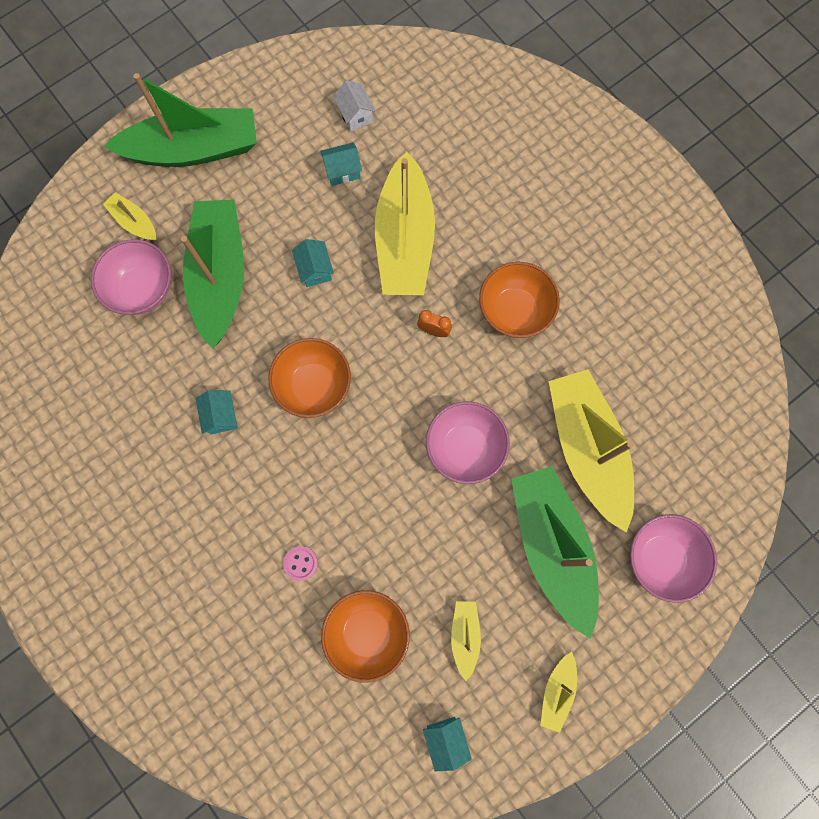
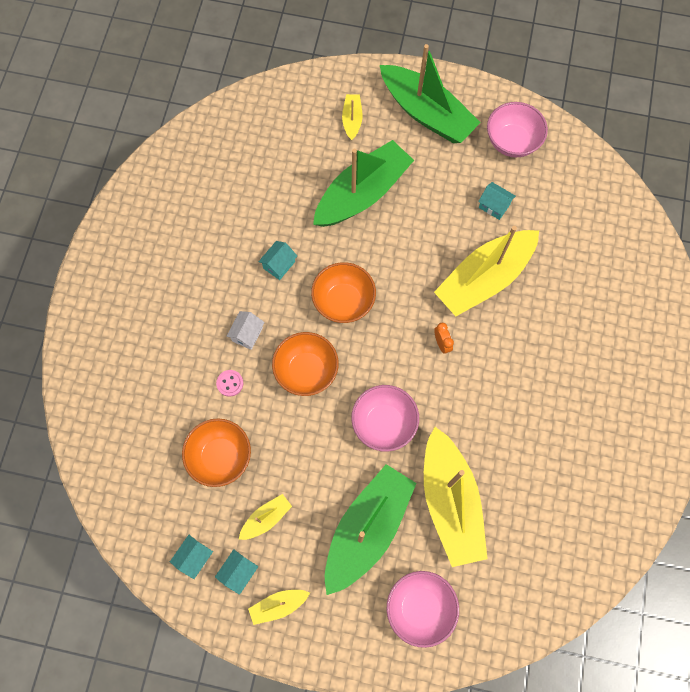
camera: 50 degrees right, 5 degrees down
(143, 289) = (316, 158): pink bowl -> pink bowl (512, 142)
(315, 269) = (416, 242): turquoise house -> turquoise house (238, 572)
(355, 115) = (537, 183): white house -> white house (247, 334)
(514, 311) = (500, 382): orange bowl -> orange bowl (306, 371)
(587, 449) = (450, 502): yellow boat -> yellow boat turned 135 degrees clockwise

